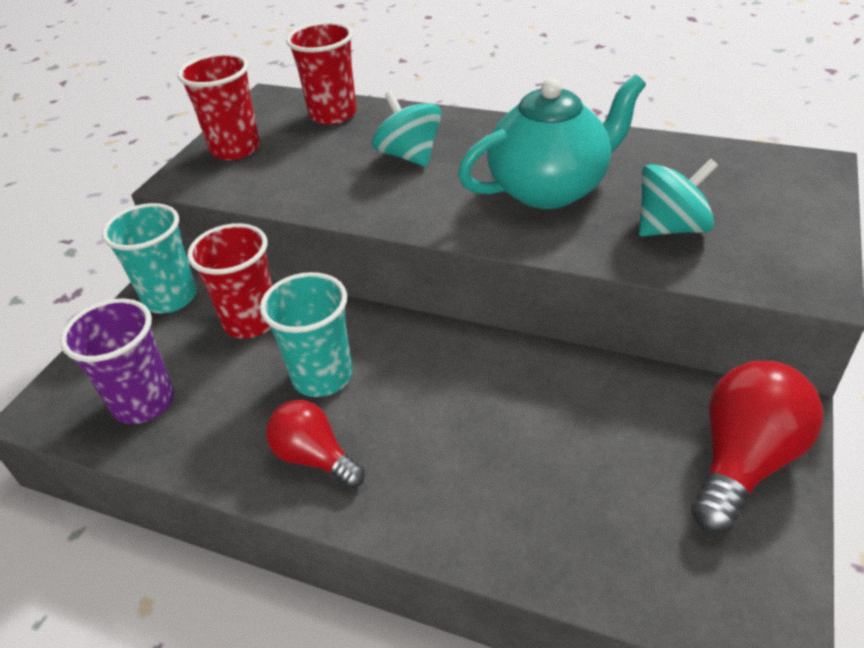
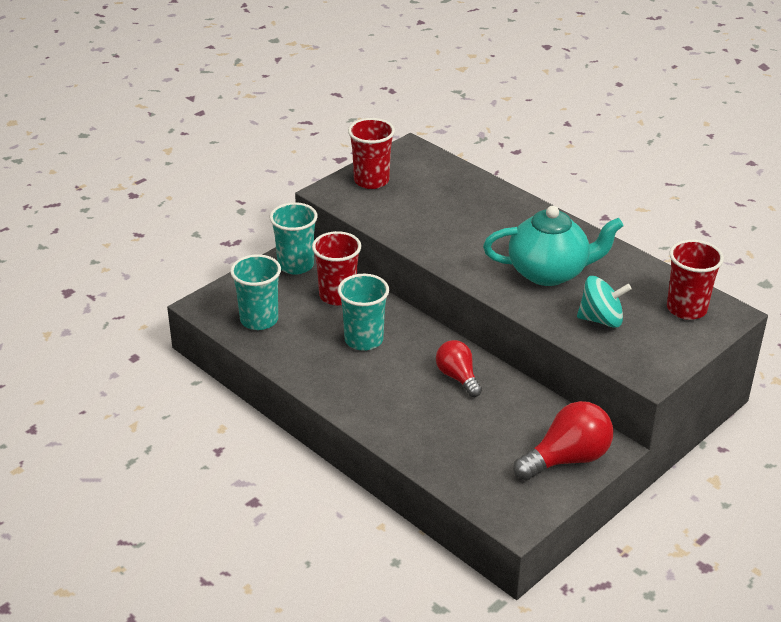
camera: 20 degrees right, 5 degrees down
(144, 402) = (259, 320): purple cup -> turquoise cup
(315, 457) = (339, 378): red light bulb -> red light bulb (458, 377)
(333, 114) = (447, 175): red cup -> red cup (686, 309)
(409, 156) = (478, 222): turquoise spinning top -> none

